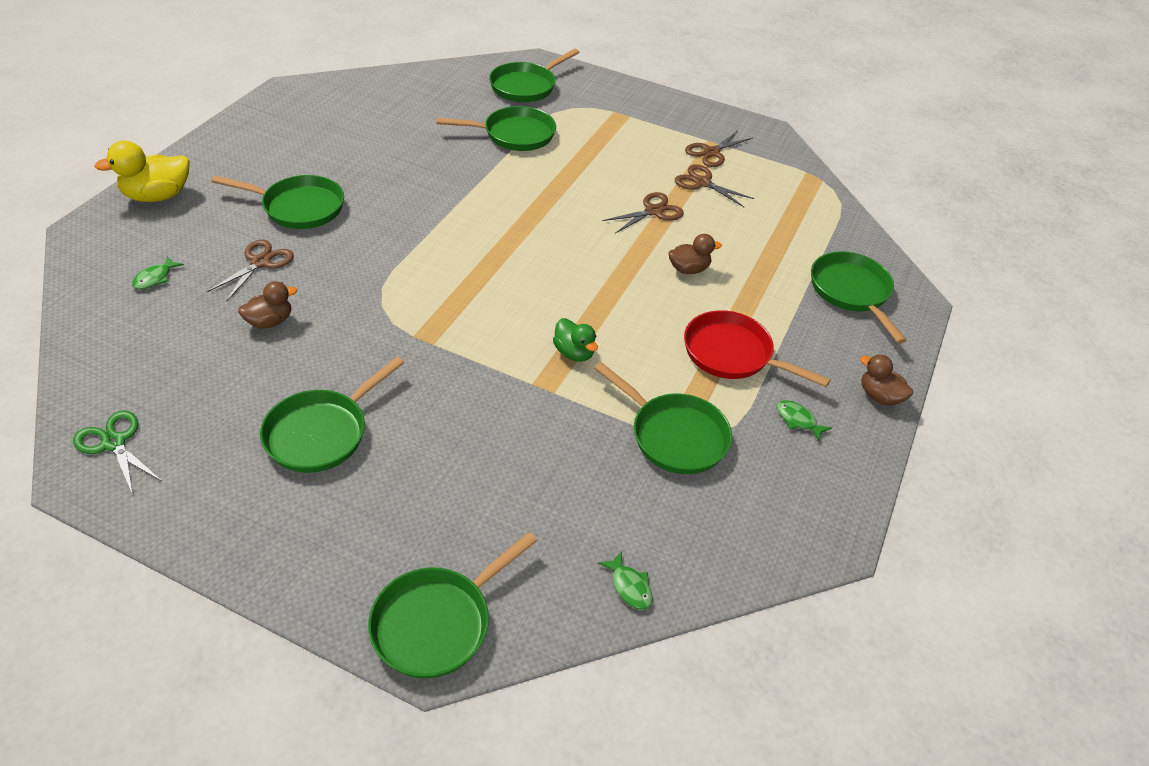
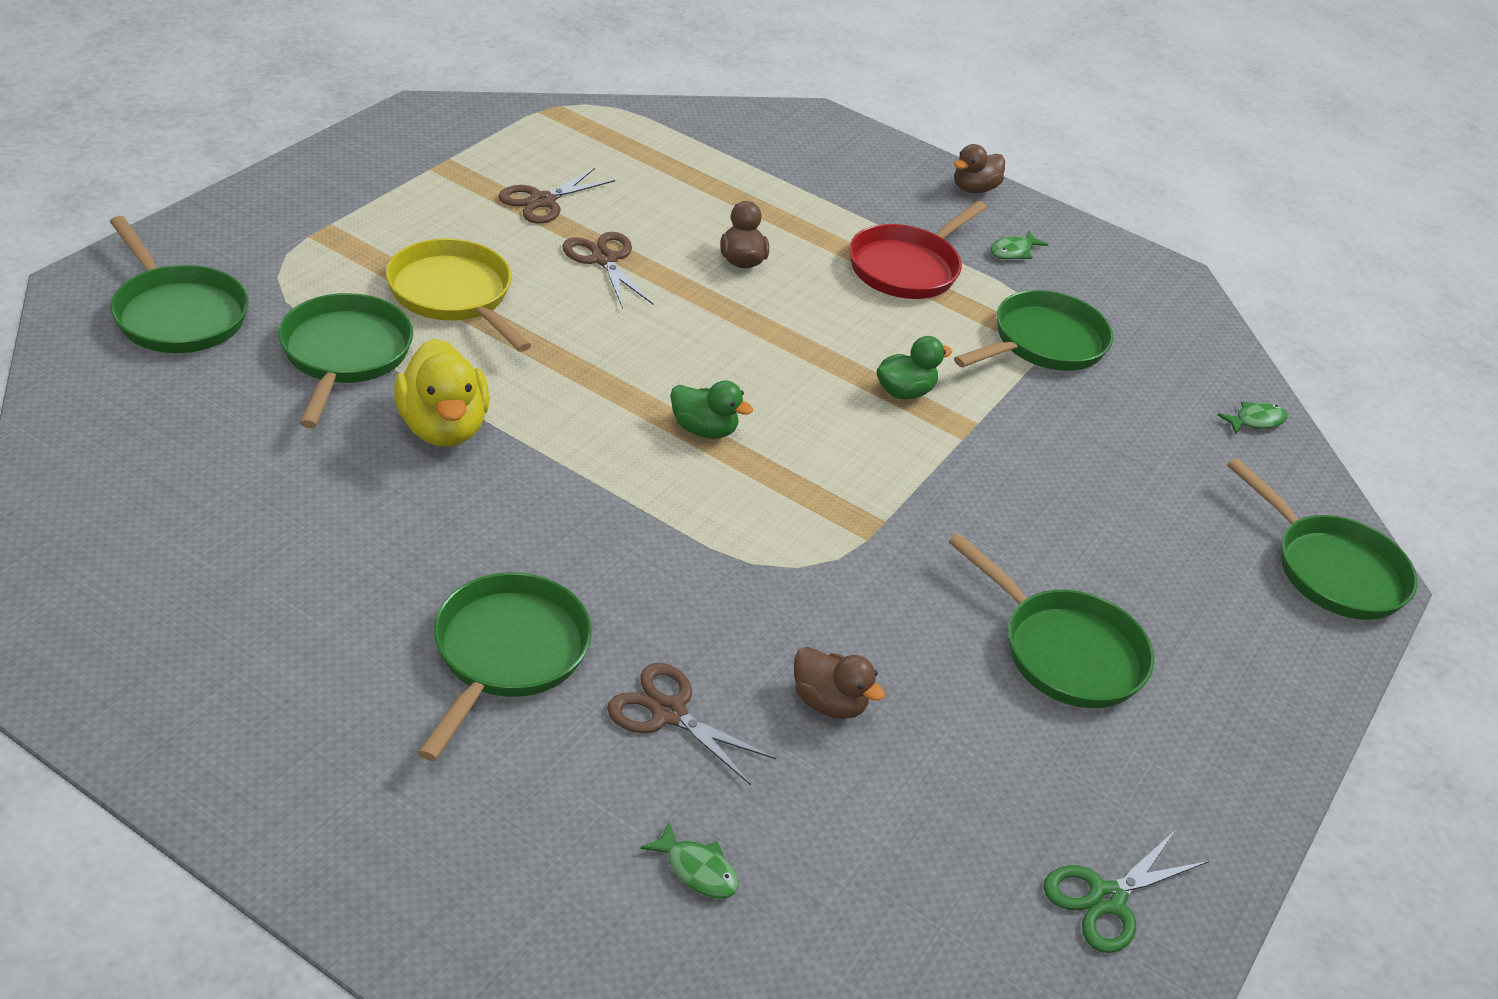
camera: 85 degrees left, 5 degrees down
(157, 196) = (413, 883): yellow duck -> yellow duck (443, 427)
(270, 321) = (828, 703): brown duck -> brown duck turned 150 degrees clockwise
(498, 262) = (704, 430): none -> green duck
(585, 161) = (454, 295): none -> yellow pan
(711, 152) = (465, 173): brown scissors -> none
(851, 292) = (799, 154): green pan -> none

